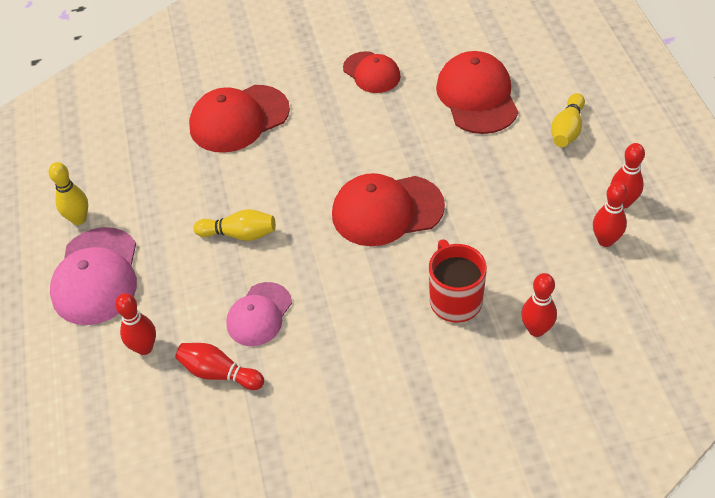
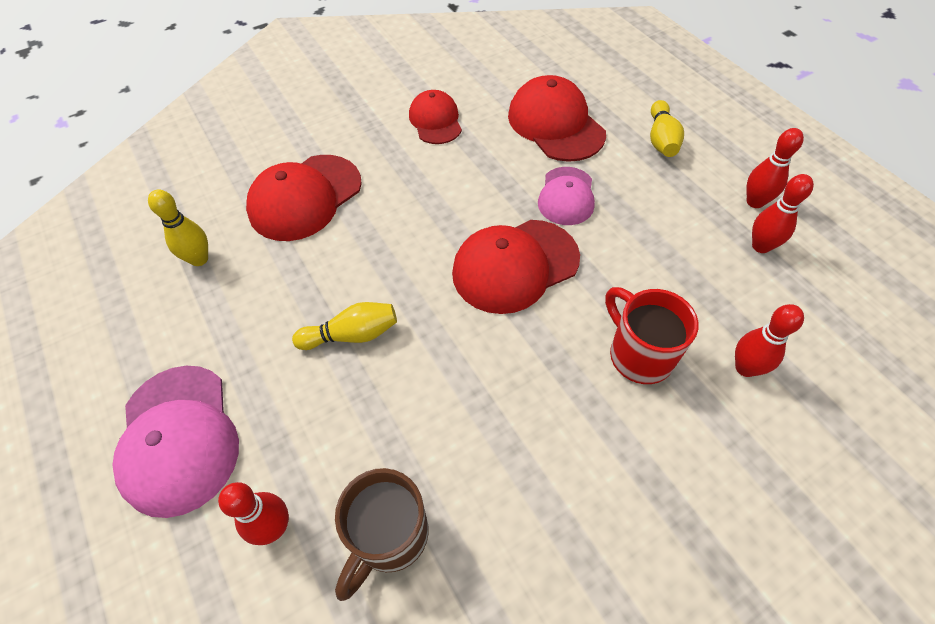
camera: 20 degrees left, 5 degrees up
(79, 219) = (135, 364): yellow bowling pin -> yellow bowling pin (199, 259)
(219, 373) = (389, 536): red bowling pin -> brown mug
(259, 314) = (413, 436): pink cap -> pink cap (566, 196)
(371, 73) = (435, 120): red cap -> red cap turned 135 degrees counterclockwise

